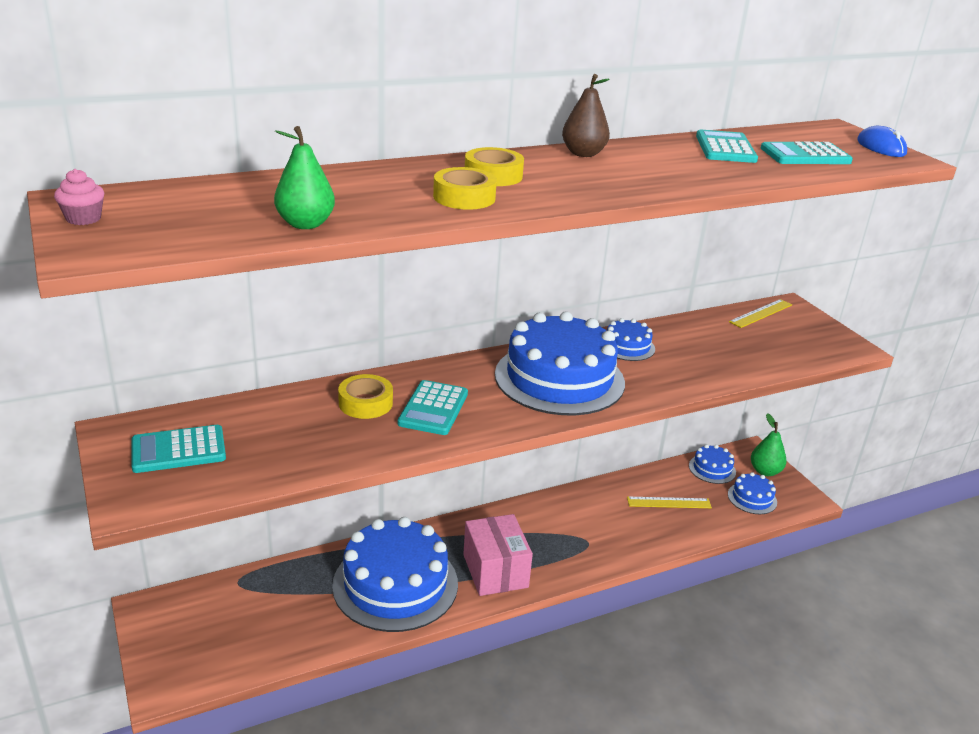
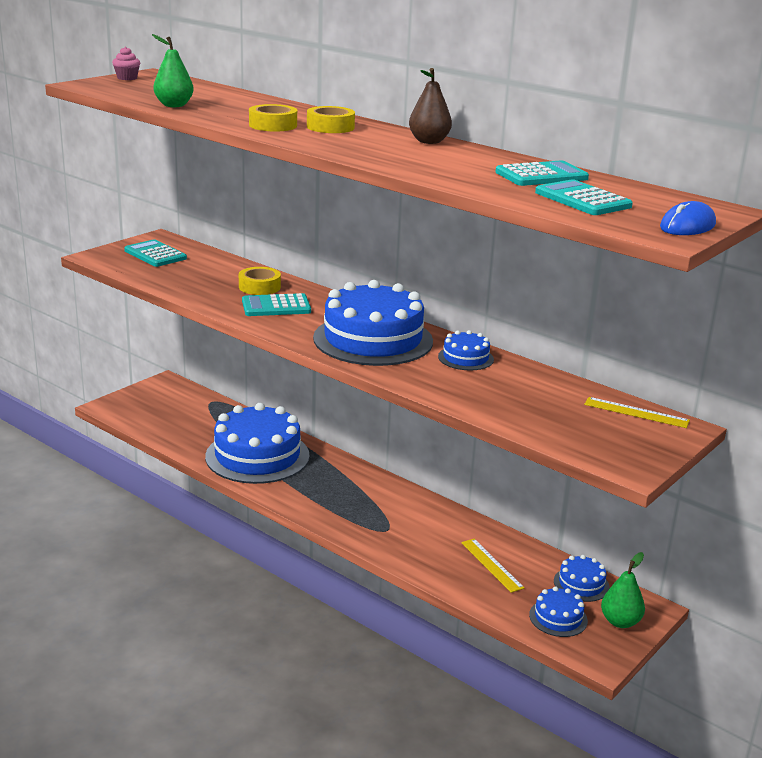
camera: 65 degrees right, 5 degrees down
(495, 571) = (308, 493): pink box -> none

